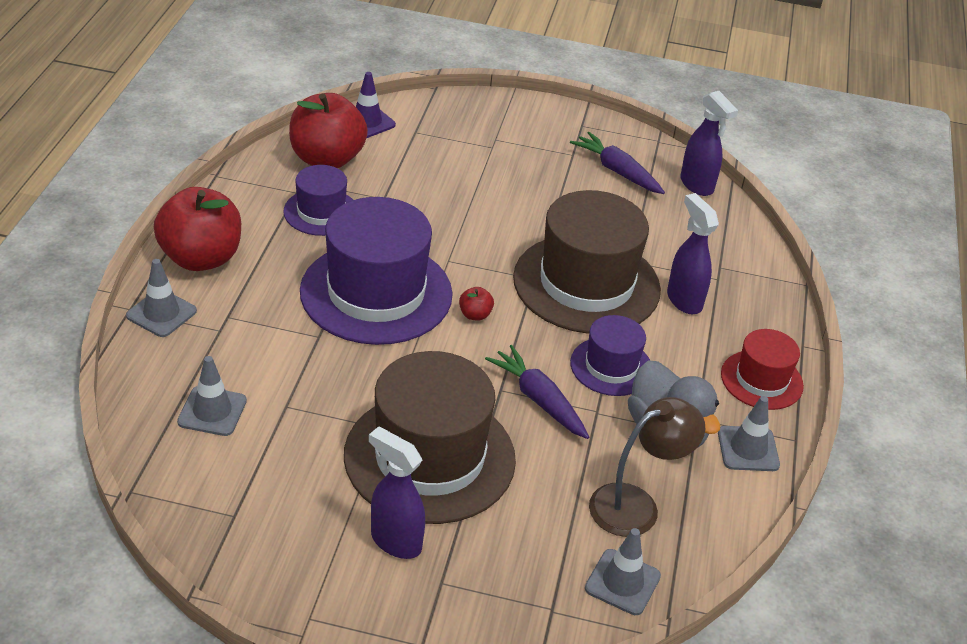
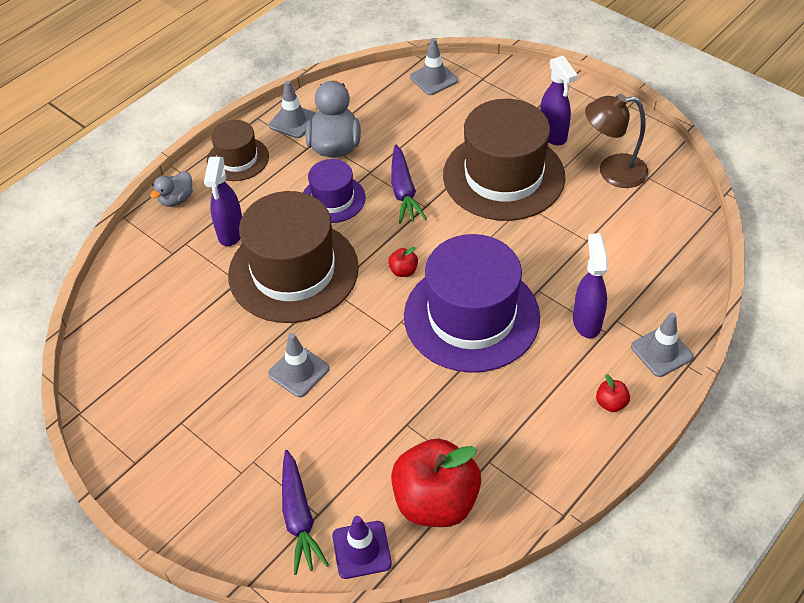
camera: 145 degrees left, 10 degrees up
(201, 258) = (611, 403): red apple -> red apple, size x0.40
(212, 411) = (643, 252): grey traffic cone -> grey traffic cone (299, 371)
(321, 212) = (476, 425): purple hat -> none
(617, 171) = (158, 384): purple carrot -> purple carrot (299, 517)
(636, 505) = (392, 112): brown lamp -> brown lamp (612, 171)
(697, 185) = (102, 342): purple spray bottle -> purple spray bottle (586, 321)
(761, 380) = (238, 159): red hat -> brown hat
(775, 316) = (176, 199): none -> grey duck

